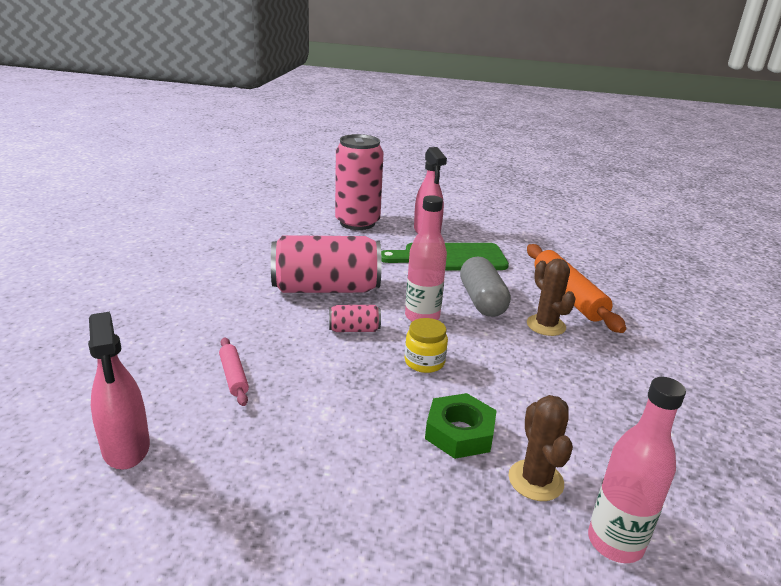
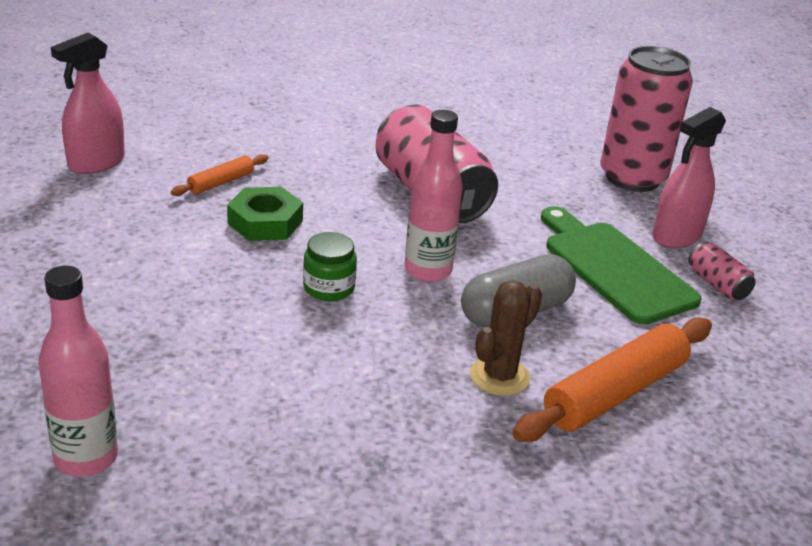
camera: 65 degrees right, 5 degrees up
(234, 376) = (221, 182): pink rolling pin -> orange rolling pin
(354, 329) = (358, 229): pink can -> pink can (717, 285)
(424, 362) = (329, 288): yellow jar -> green jar
(459, 432) = (211, 331): green nut -> green nut (265, 222)
(535, 480) = (159, 393): brown cactus -> none

